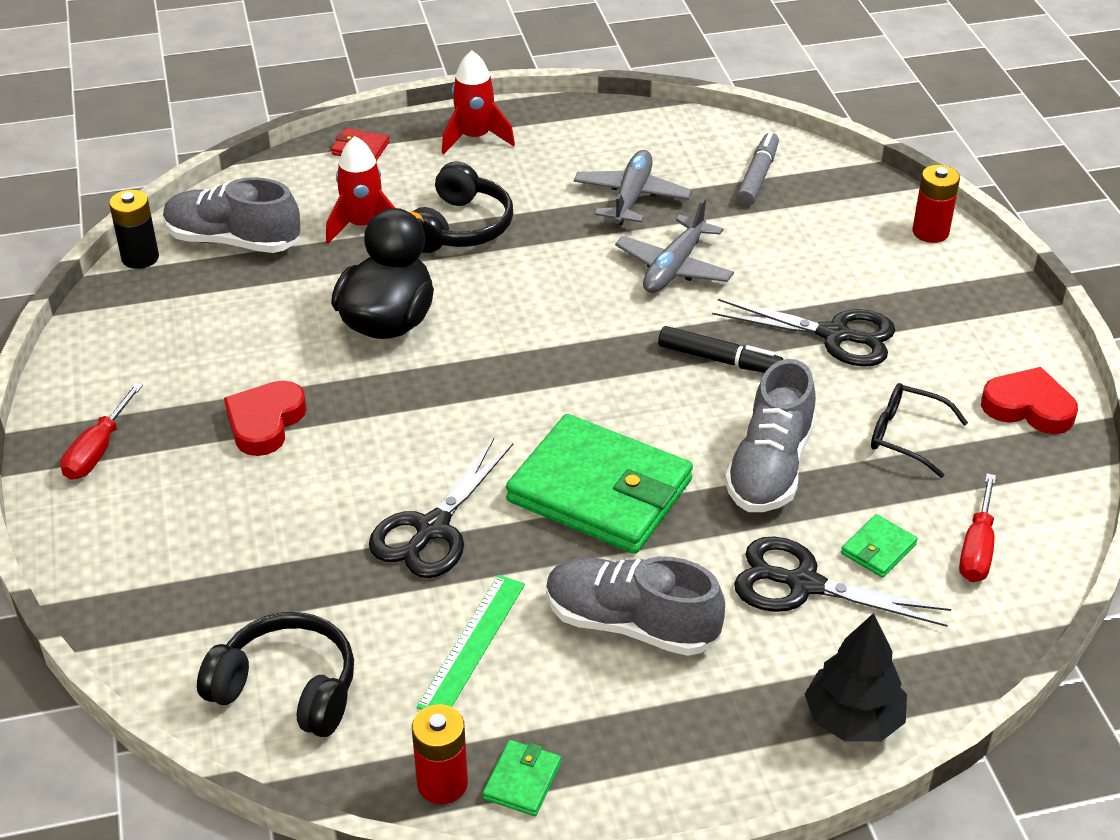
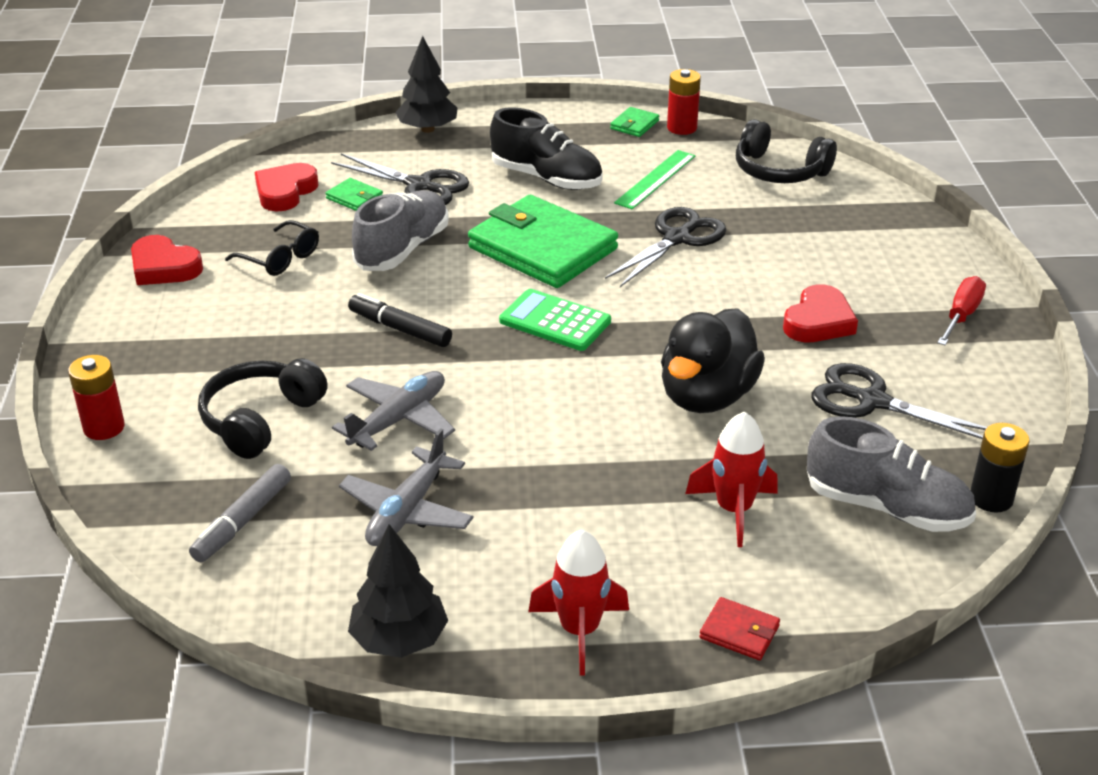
camera: 170 degrees left, 5 degrees down
(460, 227) = (619, 494): black headphones -> black headphones (260, 419)
(557, 388) = (555, 321): none -> green calculator
(600, 121) = (399, 639): none -> black tree
(631, 624) = (546, 178): grey shoe -> black shoe
(834, 335) = (281, 338): black scissors -> black scissors (872, 401)
(878, 549) = (354, 198): green wallet -> green wallet turned 75 degrees clockwise
(977, 548) = (285, 192): red screwdriver -> red heart

